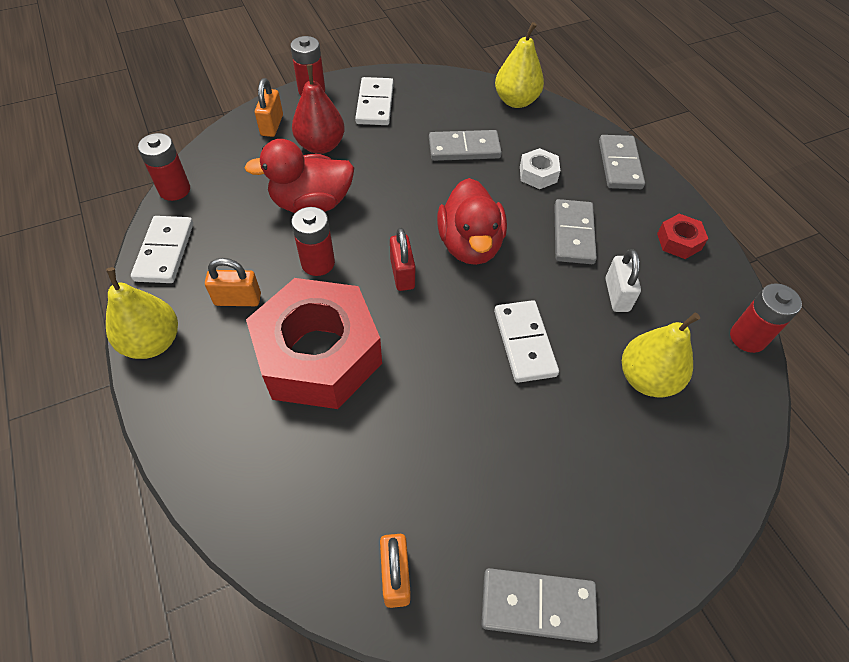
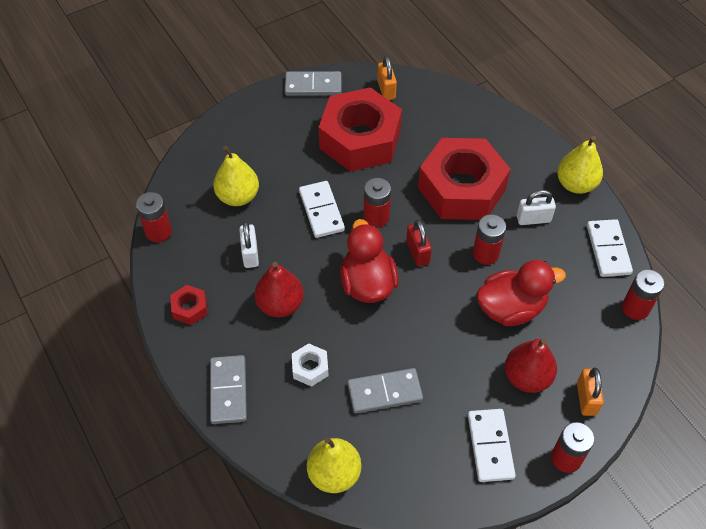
camera: 175 degrees right, 0 degrees up
(238, 299) = (533, 219): orange padlock -> white padlock
(449, 325) = (376, 217): none -> red battery
(458, 462) = (360, 139): none -> red nut
(573, 234) = (280, 305): grey domino -> red pear

